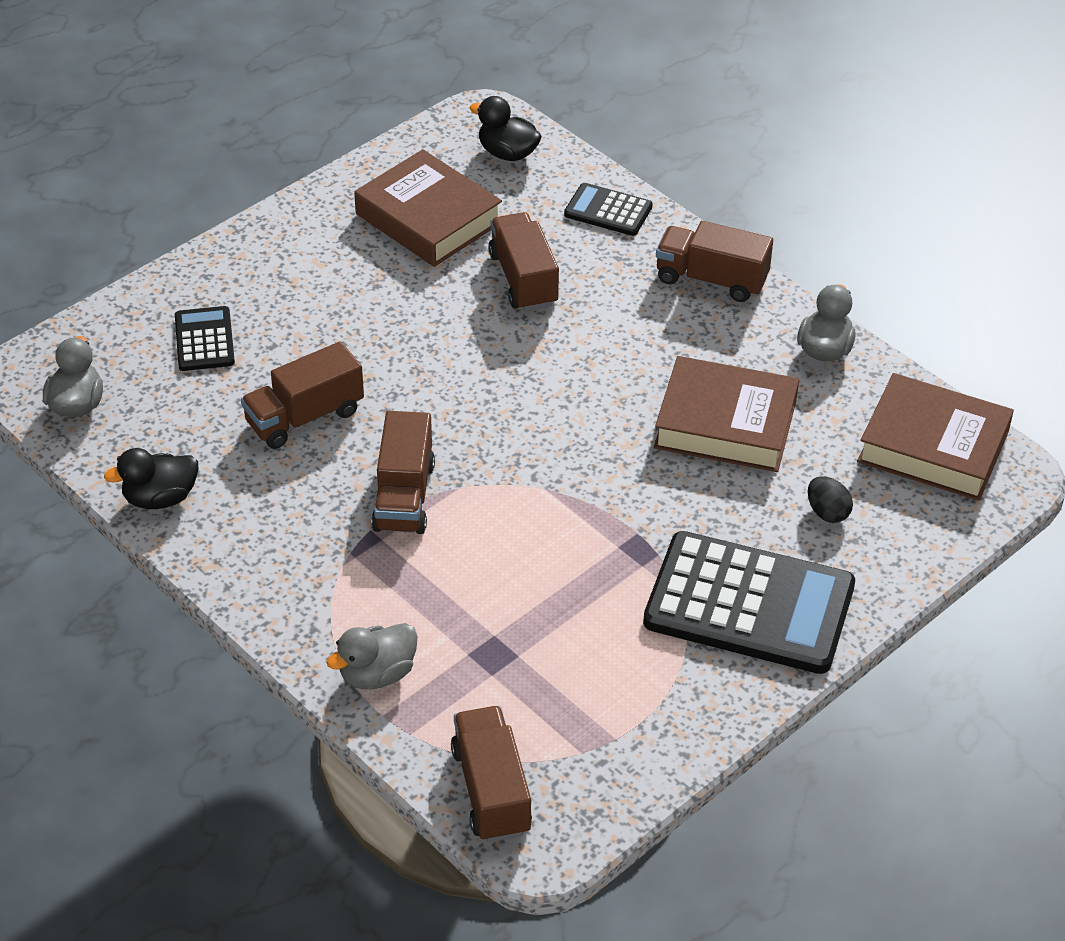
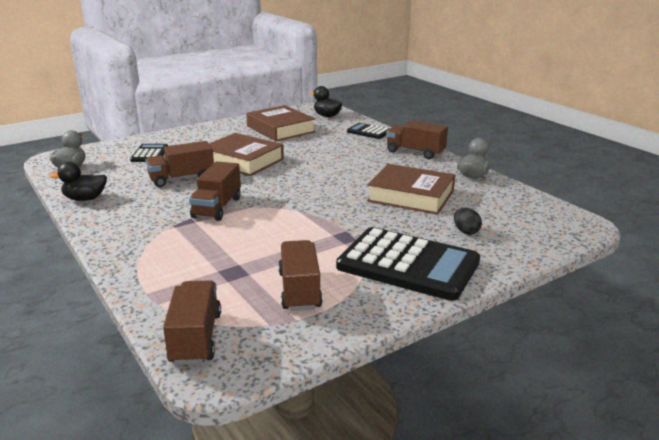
camera: 10 degrees right, 20 degrees down
(377, 674) = (155, 274): grey duck -> none
(523, 279) = (318, 147): brown truck -> brown truck (299, 290)
(933, 446) = (534, 212): brown book -> brown book (243, 161)

